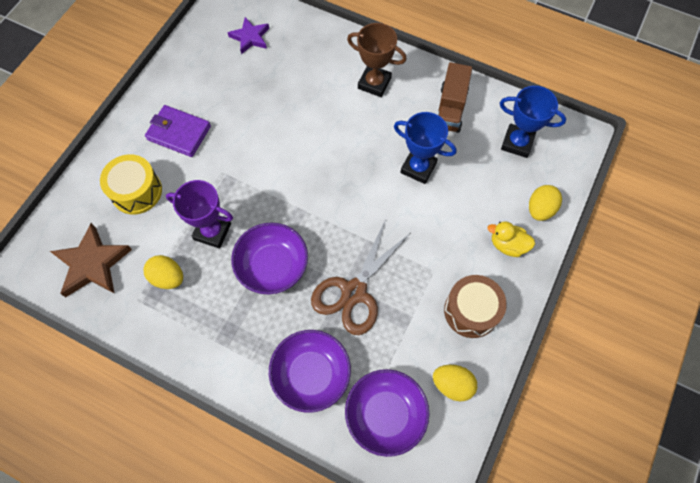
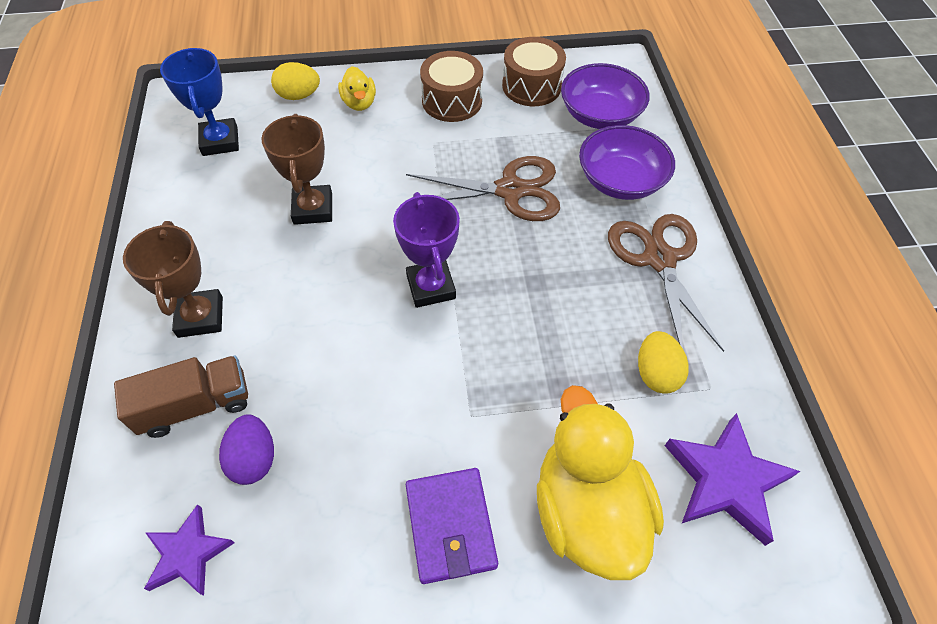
camera: 125 degrees left, 10 degrees down
(92, 264) = (726, 480): brown star -> purple star
(136, 191) = (587, 510): yellow drum -> yellow duck
(212, 232) = (560, 366): purple trophy -> purple trophy (431, 287)
(232, 344) = (659, 259): none -> brown scissors
(272, 266) = (546, 276): purple bowl -> none
(274, 75) = (254, 458): none -> purple egg
(418, 168) = (313, 209): blue trophy -> brown trophy
(450, 108) = (201, 218): brown truck -> brown truck (195, 405)
(452, 385) = (531, 86): yellow egg -> brown drum

